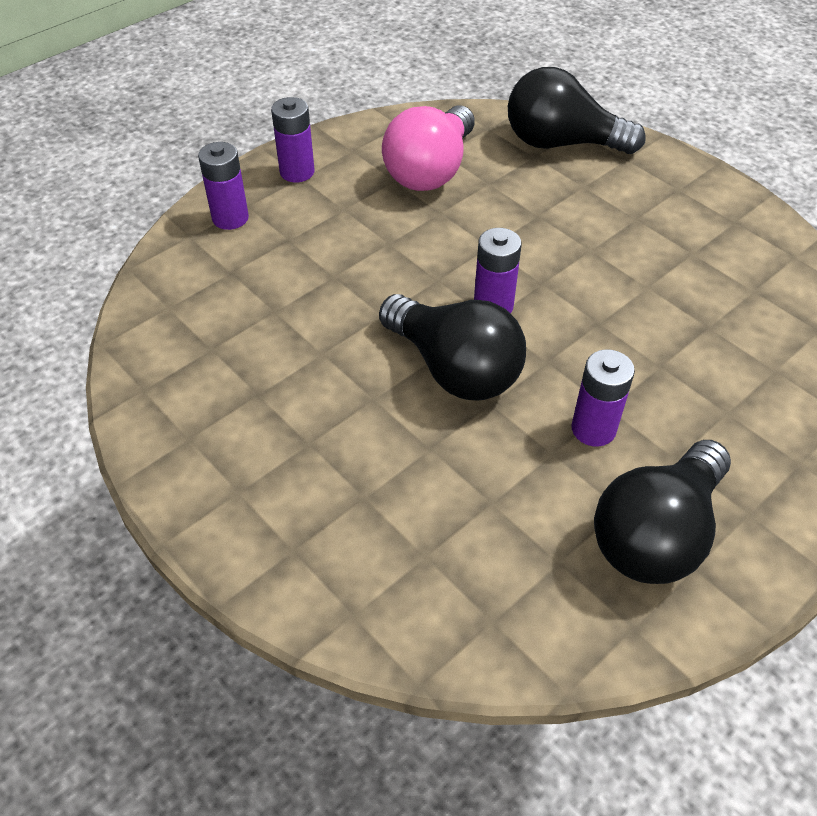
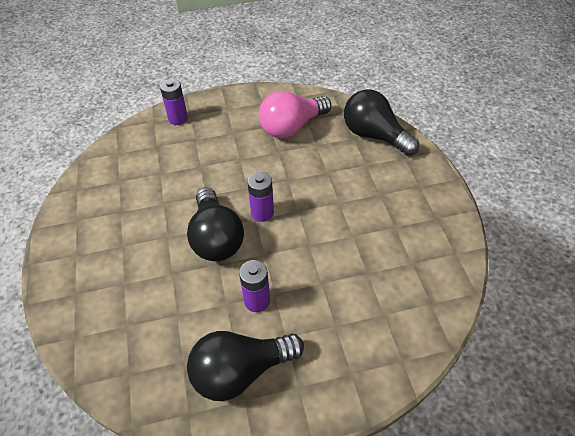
camera: 30 degrees right, 0 degrees up
(297, 172) = (227, 105): purple battery -> none

